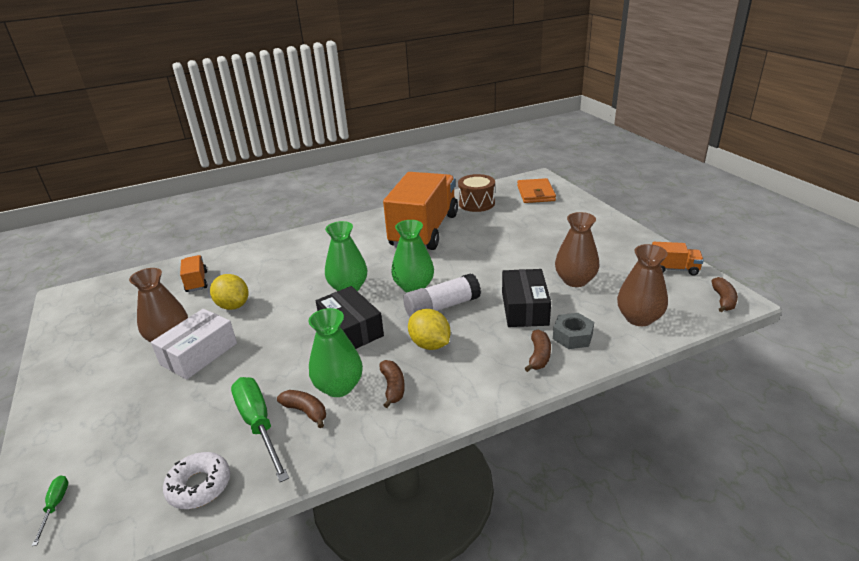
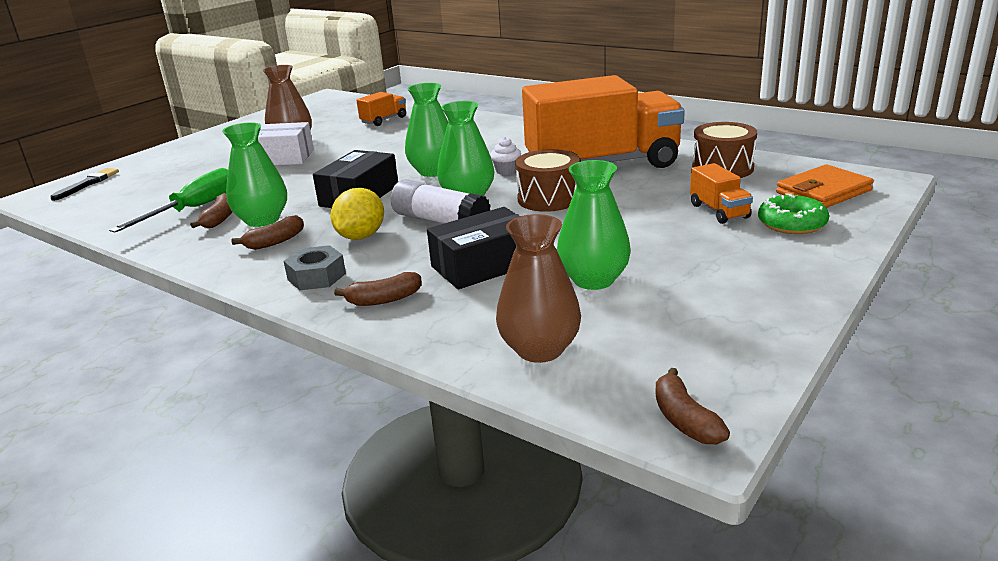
camera: 60 degrees right, 5 degrees down
(55, 506) = (87, 184): green screwdriver -> black brush
(199, 486) = (116, 215): white donut -> none
(233, 306) = (358, 143): yellow lemon -> none
(389, 262) = (506, 171): none -> white cupcake
(453, 261) = (548, 199): none -> brown drum
(562, 212) = (791, 223): none -> green donut
(572, 336) = (446, 310): grey nut -> grey nut (316, 276)
(575, 280) = (593, 280): brown vase -> green vase
(673, 269) = (735, 351): orange truck -> orange truck (719, 211)
(723, 300) = (684, 420): brown banana -> brown banana turned 90 degrees clockwise

